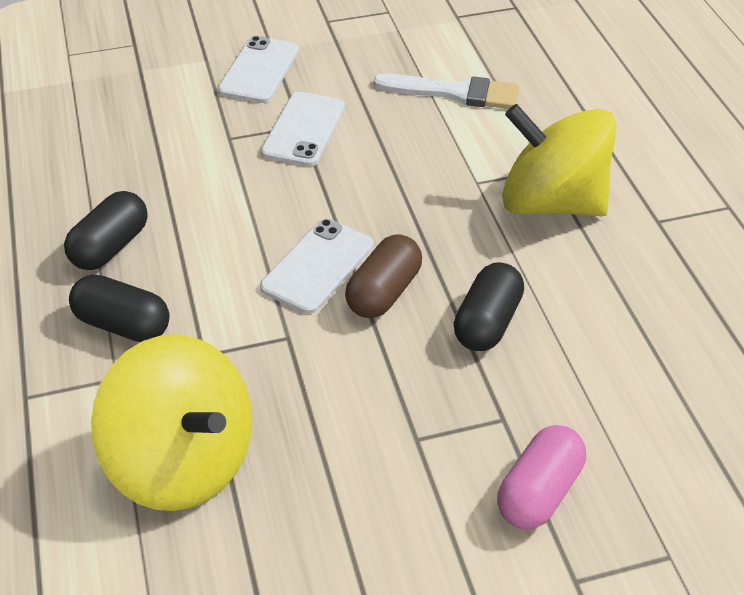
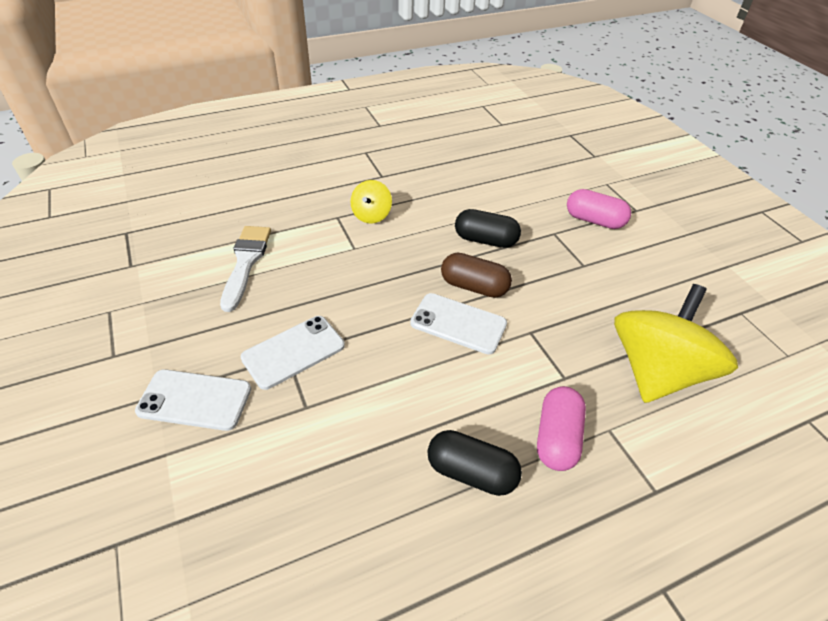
camera: 100 degrees left, 0 degrees up
(123, 324) = (556, 438): black capsule -> pink capsule
(304, 129) = (293, 352): white phone -> white phone turned 45 degrees counterclockwise
(551, 202) = (371, 215): yellow spinning top -> yellow spinning top, size x0.47

